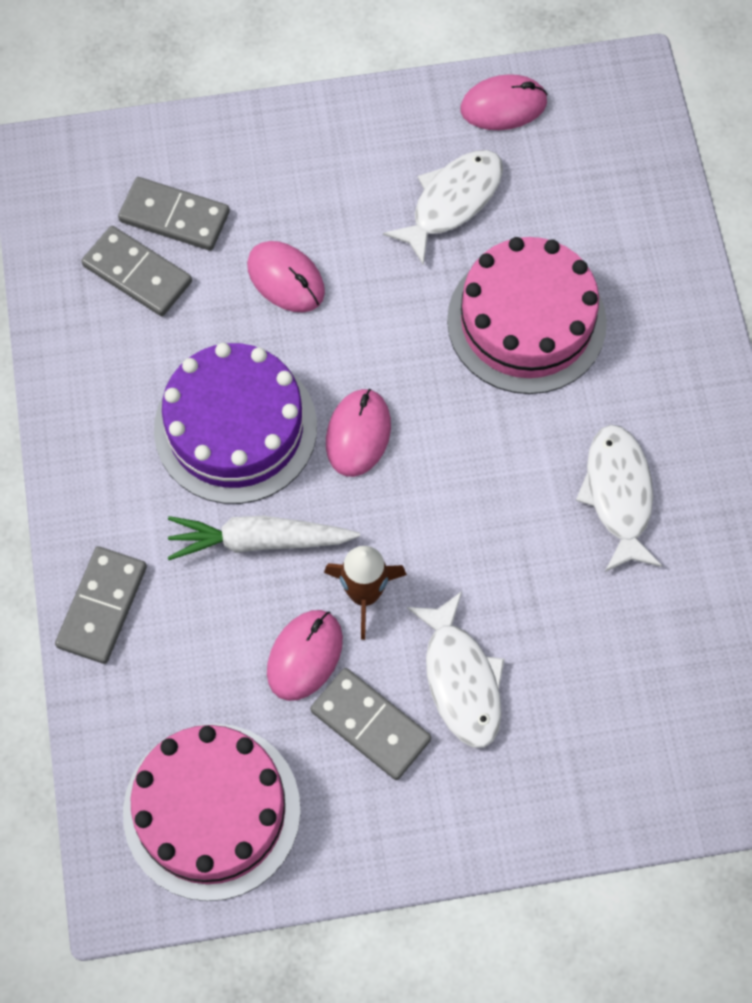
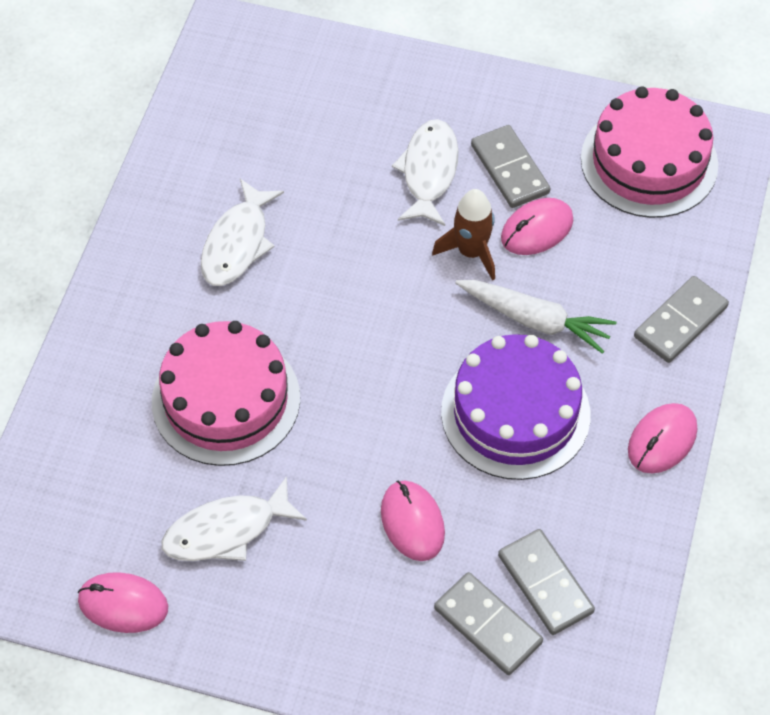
camera: 155 degrees left, 10 degrees down
(358, 434) = (416, 367): pink mouse -> pink mouse (662, 440)

